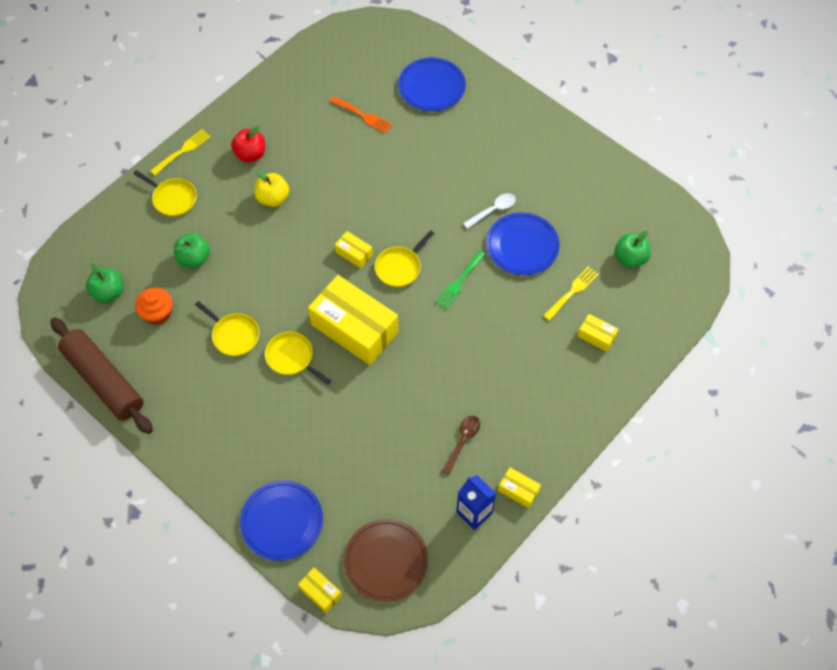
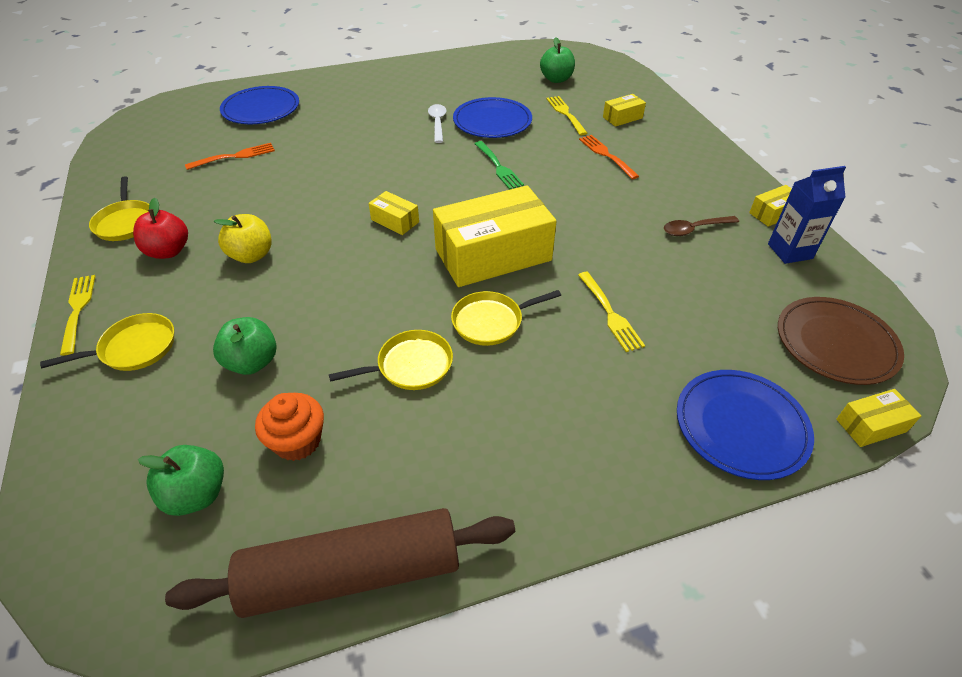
camera: 60 degrees left, 15 degrees down
(337, 419) = (609, 313): none -> yellow fork
(354, 253) = (395, 221): yellow box -> yellow box turned 60 degrees clockwise
(400, 267) = (444, 196): yellow pan -> yellow pan (125, 222)
(462, 441) = (694, 229): brown spoon -> brown spoon turned 75 degrees counterclockwise
(526, 347) = (607, 155): none -> orange fork

